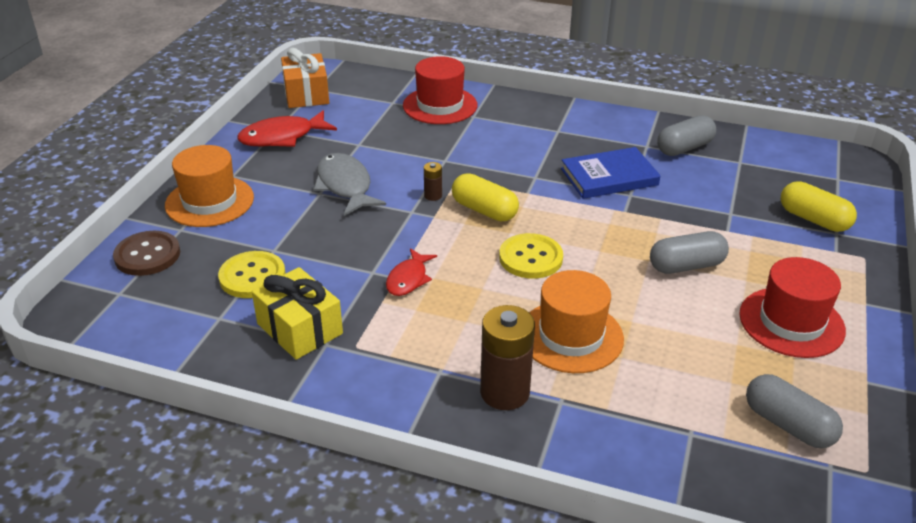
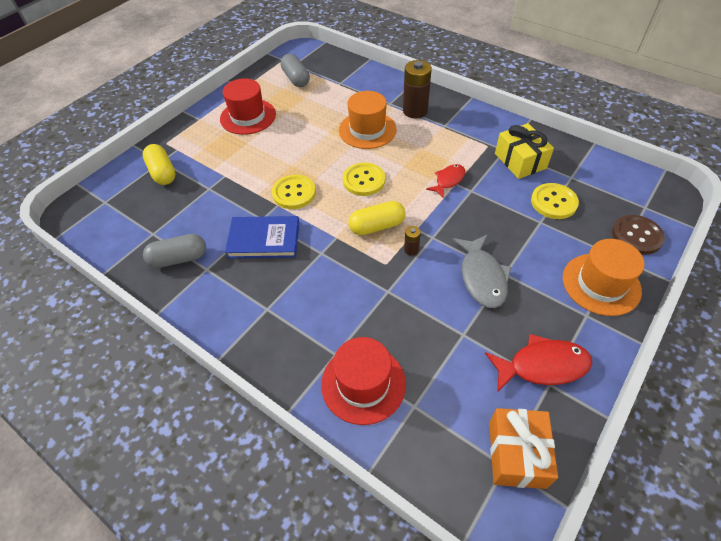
camera: 160 degrees left, 15 degrees up
(484, 210) = (377, 226): yellow capsule -> yellow capsule turned 75 degrees counterclockwise
(614, 227) = (294, 193): none -> yellow button
(686, 266) = (272, 157): grey capsule -> none

